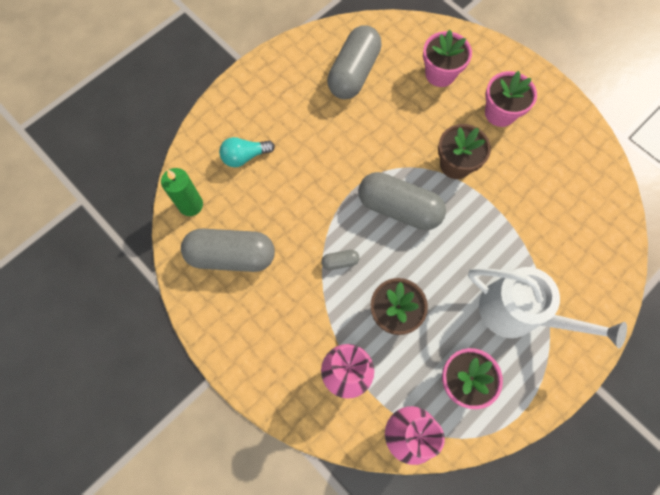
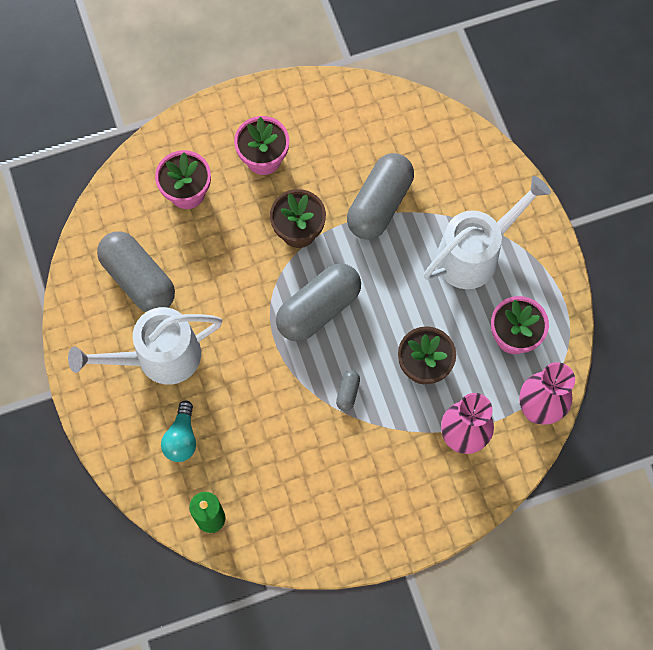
camera: 65 degrees left, 0 degrees up
(231, 256) = (289, 498): grey capsule -> grey capsule (379, 204)
(299, 113) = (158, 358): none -> white watering can

